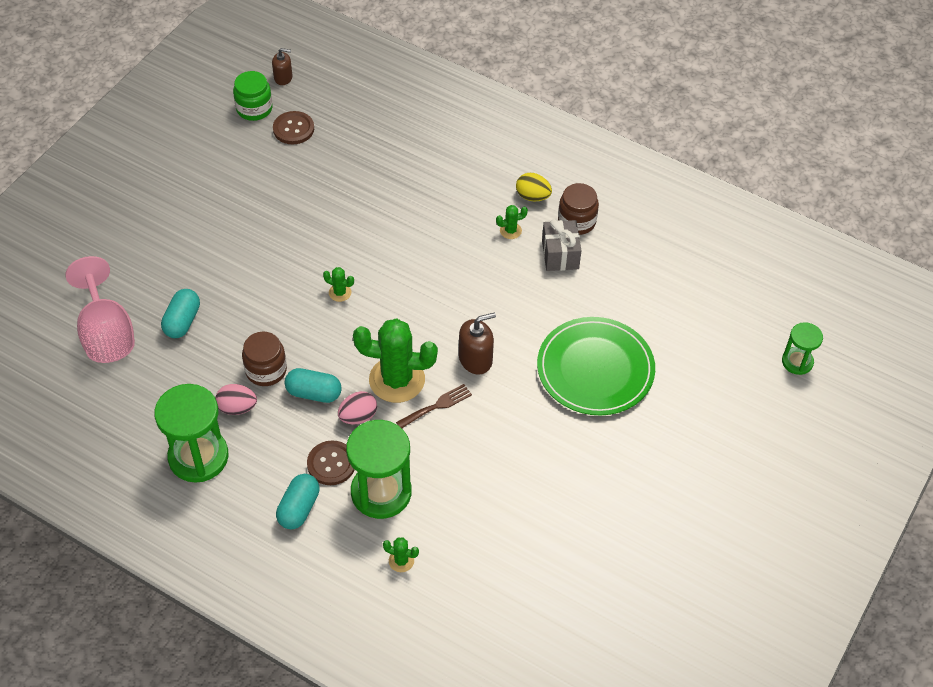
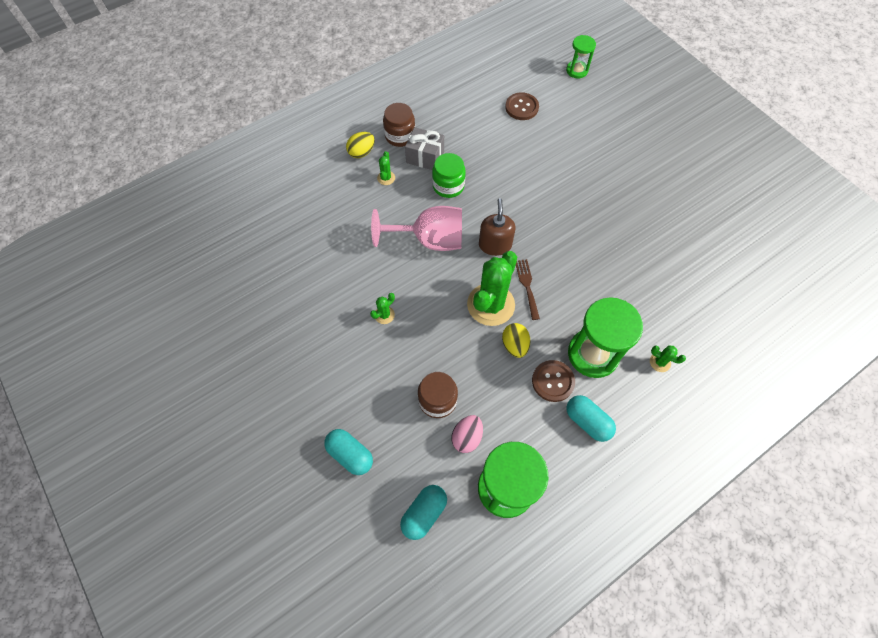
camera: 65 degrees left, 10 degrees up
(106, 333) = (329, 531): pink goblet -> pink goblet (429, 240)
(254, 109) = (140, 311): green jar -> green jar (448, 186)
(283, 78) = (120, 276): brown soap dispenser -> none
(293, 129) = (185, 288): brown button -> brown button (521, 107)
(314, 393) = (477, 370): turquoise capsule -> turquoise capsule (424, 513)
(358, 416) = (514, 345): pink egg -> yellow egg
(401, 561) = (660, 362): green cactus -> green cactus turned 75 degrees clockwise
(595, 369) = (536, 176): green plate -> none

